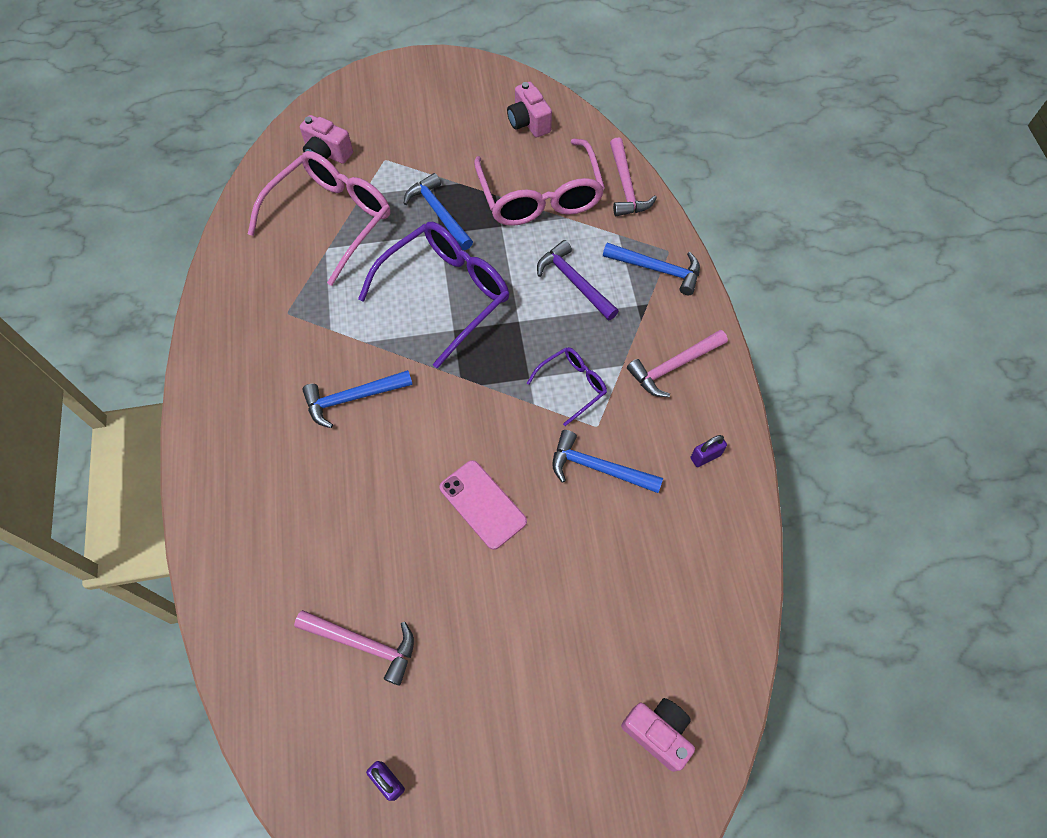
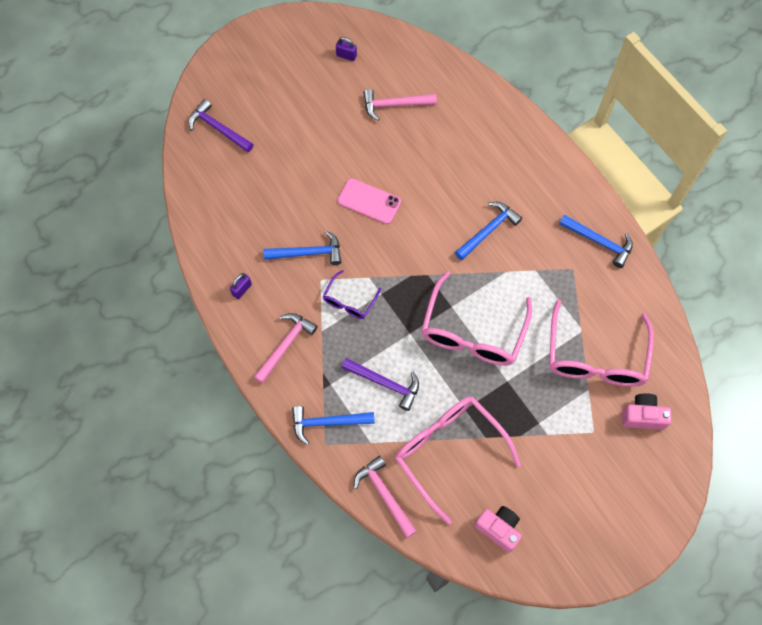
camera: 155 degrees right, 5 degrees up
(438, 213) = (519, 399): blue hammer -> blue hammer (599, 242)
(445, 294) = (473, 331): purple glasses -> pink glasses
(657, 733) = (218, 129): pink camera -> purple hammer

